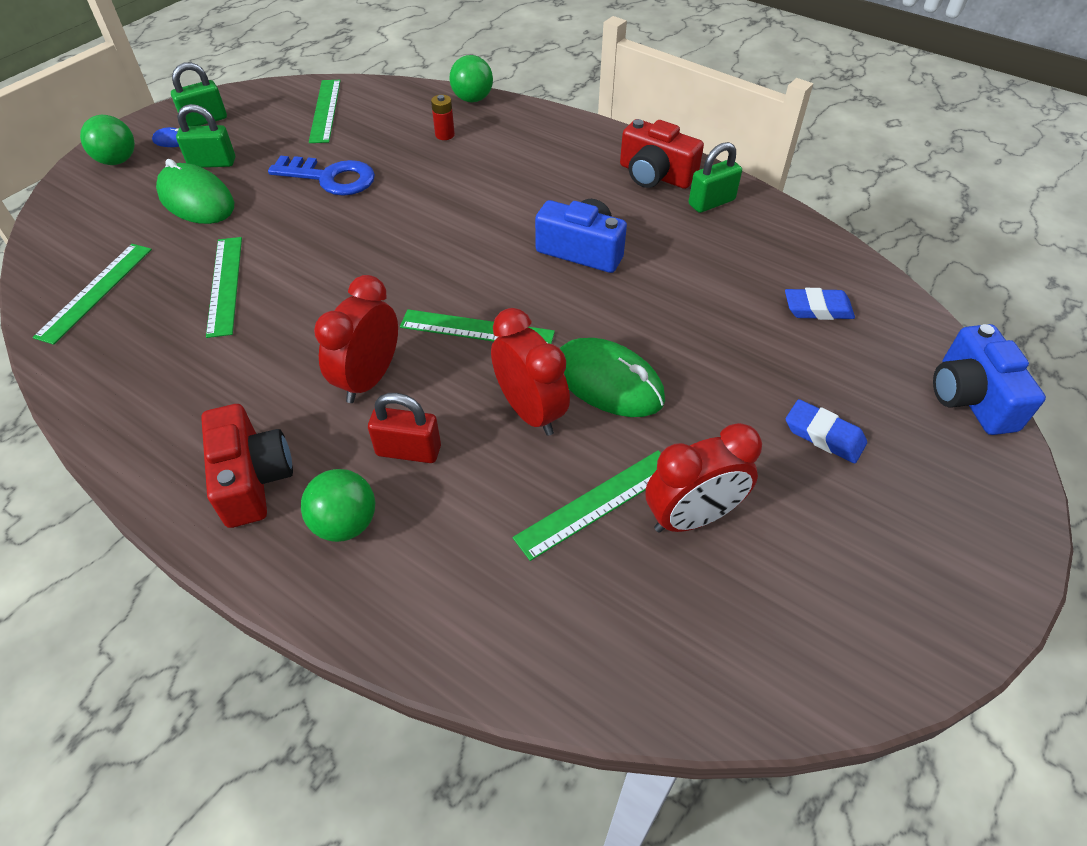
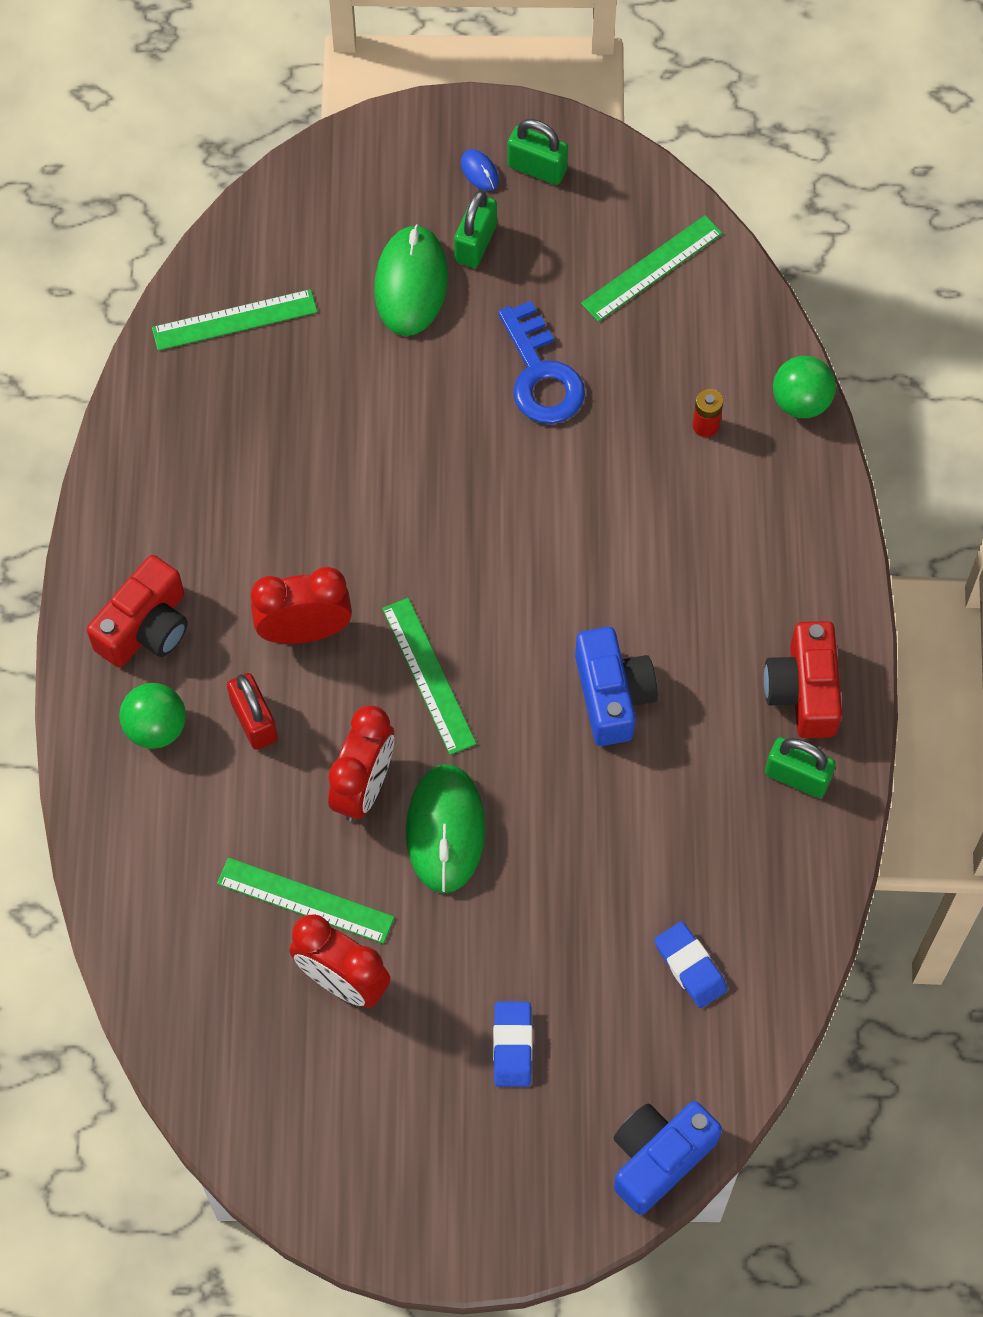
camera: 55 degrees right, 15 degrees up
(118, 161) = (409, 154): green ball -> none
(212, 163) = (475, 243): green padlock -> green padlock turned 60 degrees clockwise
(225, 285) = (322, 417): green ruler -> none

